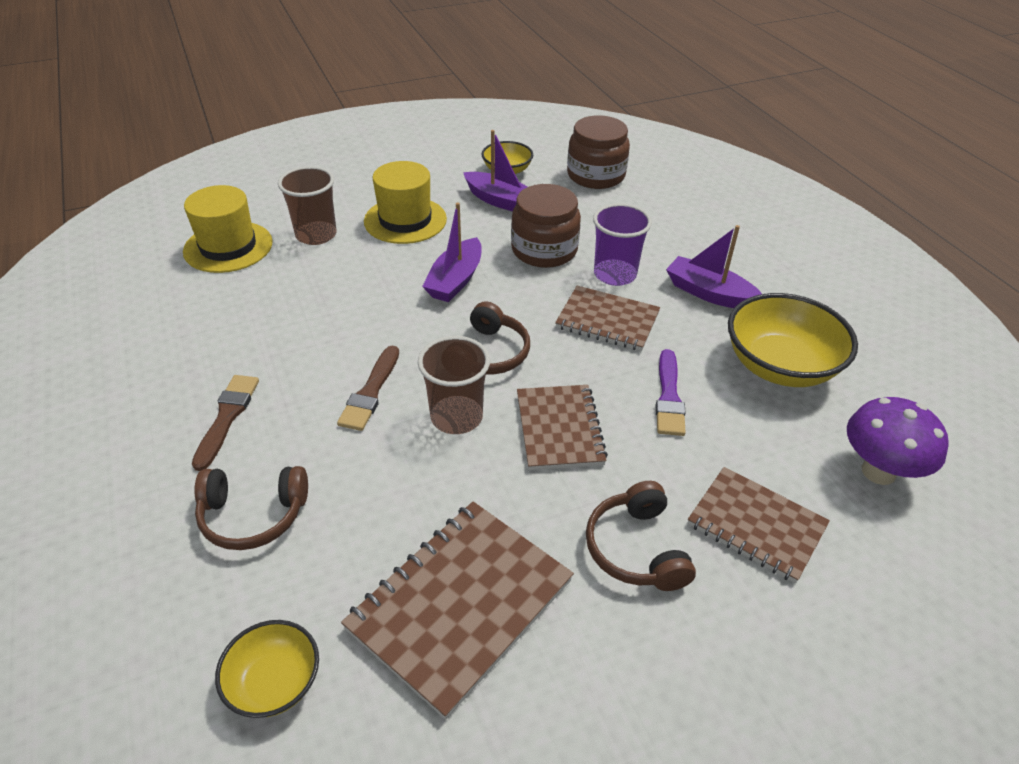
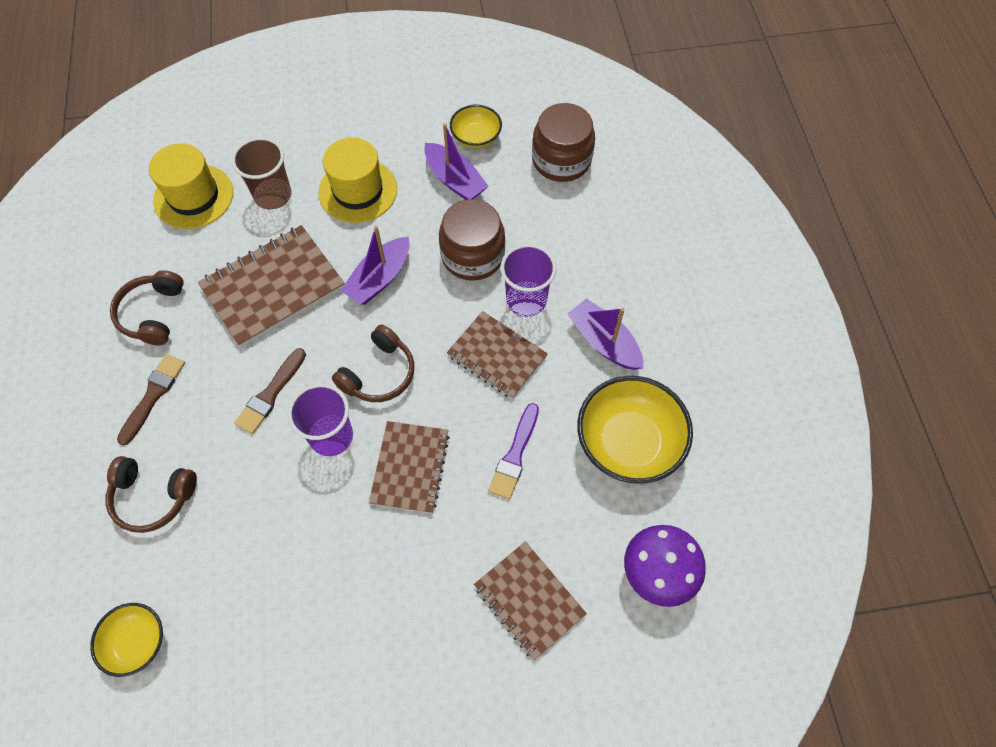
camera: 15 degrees right, 20 degrees up
(456, 417) = (331, 436): brown cup -> purple cup
(460, 605) = (279, 613): brown notebook -> brown notebook (273, 287)
(636, 549) = (426, 598): brown headphones -> brown headphones (152, 314)

